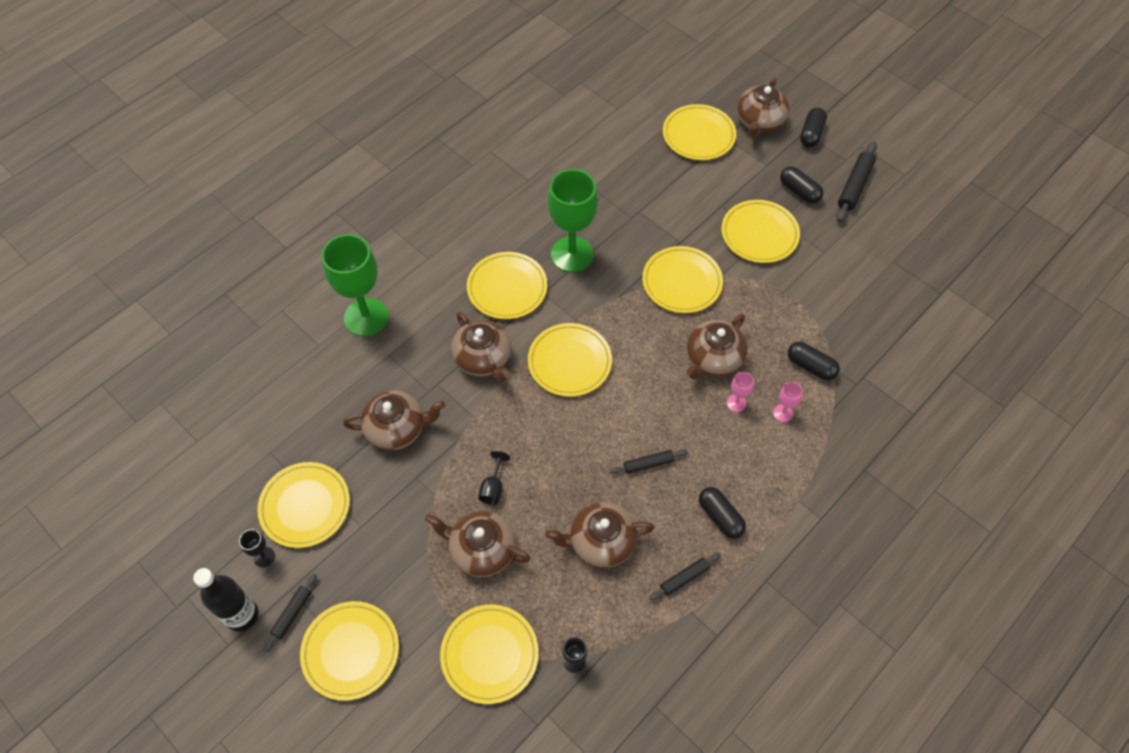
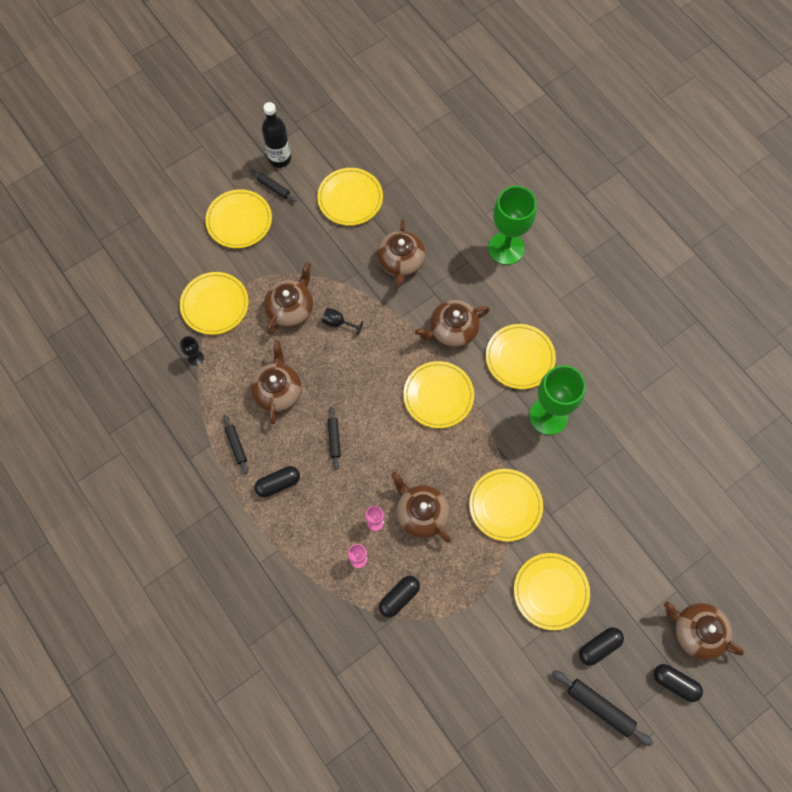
camera: 100 degrees right, 10 degrees up
(264, 557) = (318, 172): black goblet -> none
(698, 135) = (682, 563): yellow plate -> none

